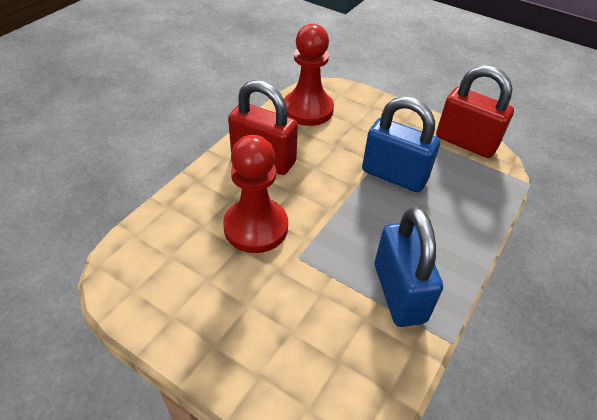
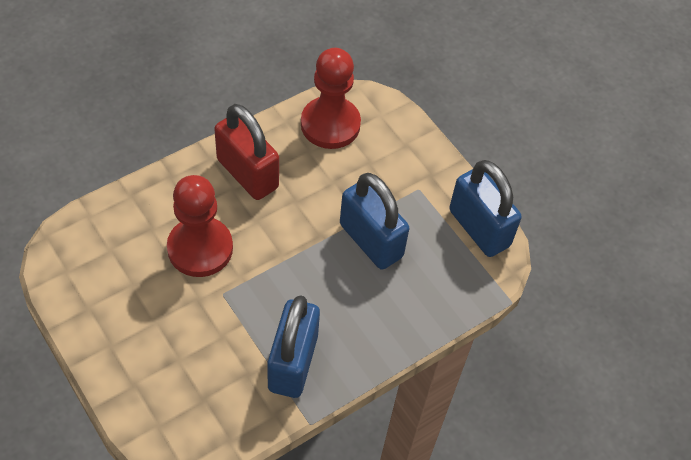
camera: 20 degrees right, 10 degrees up
(465, 142) = (479, 228): red padlock -> blue padlock

